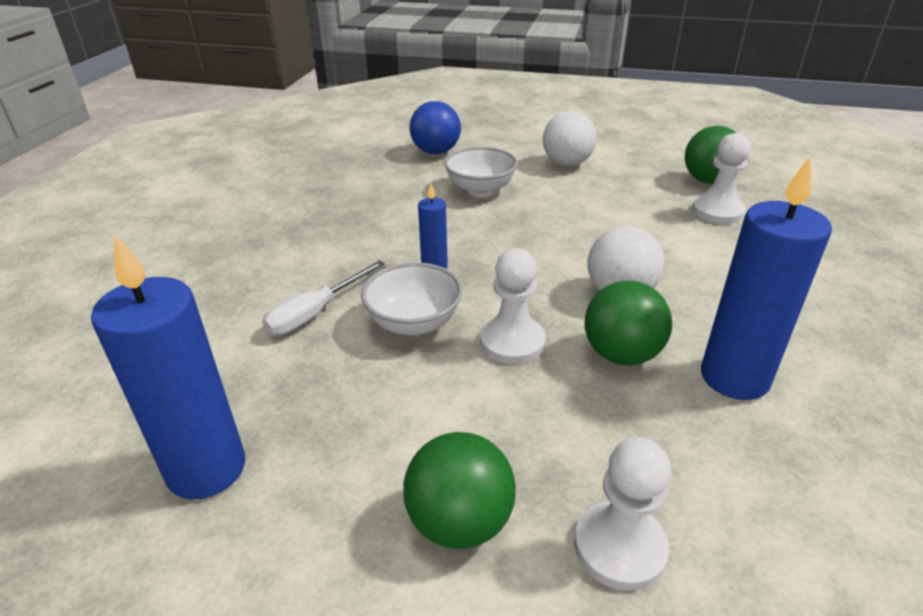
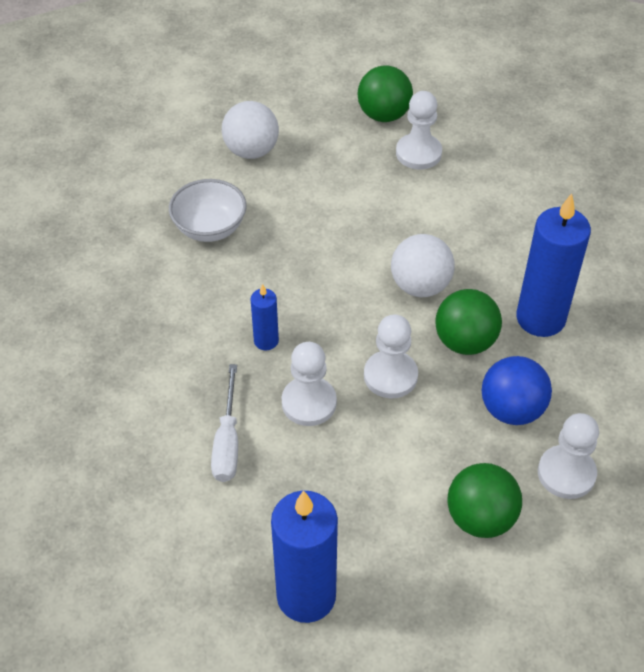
camera: 40 degrees left, 15 degrees up
(414, 323) = (309, 403): white bowl -> white pawn
(436, 152) = (113, 197): blue ball -> blue ball (511, 409)

